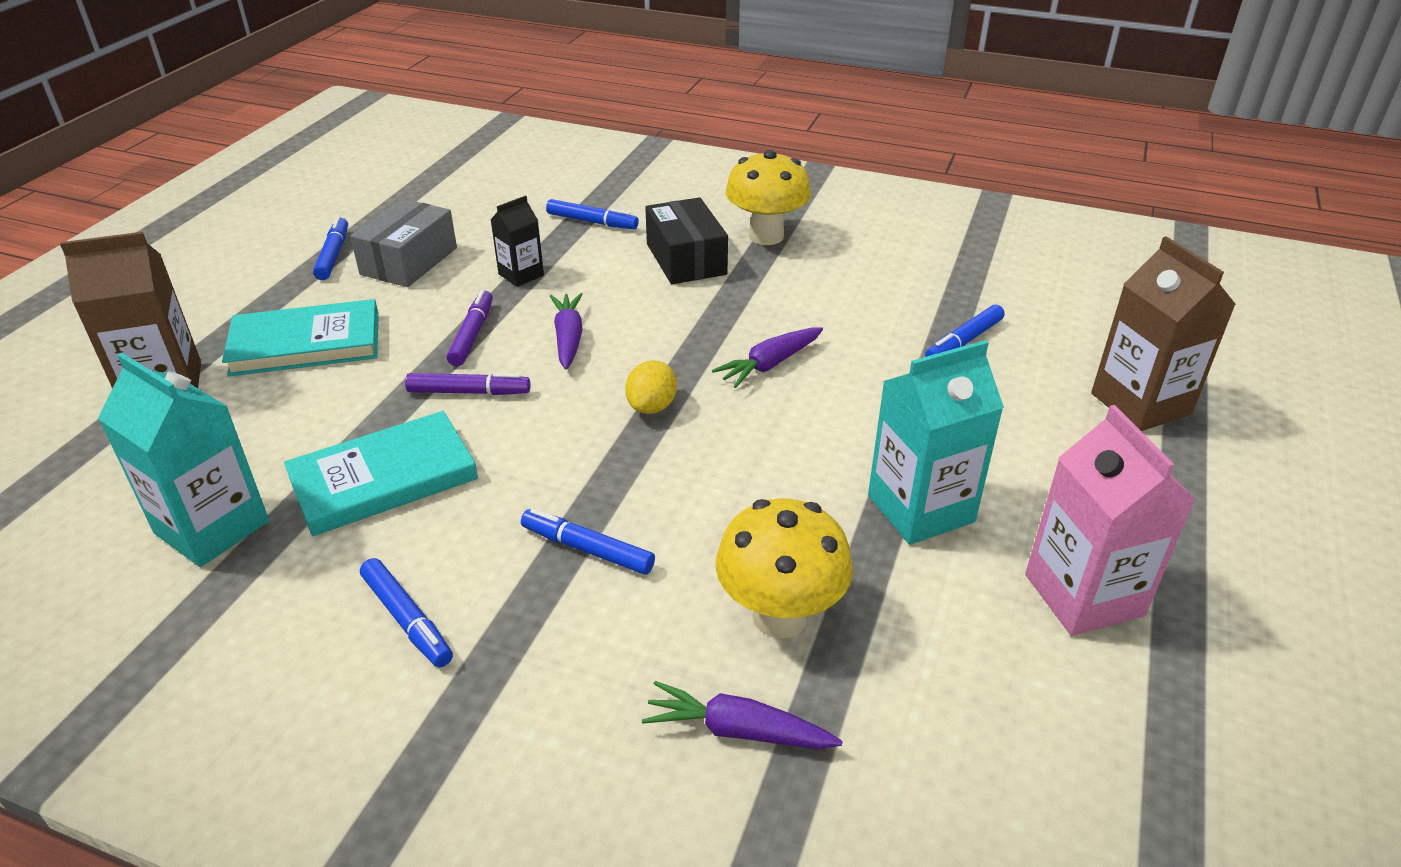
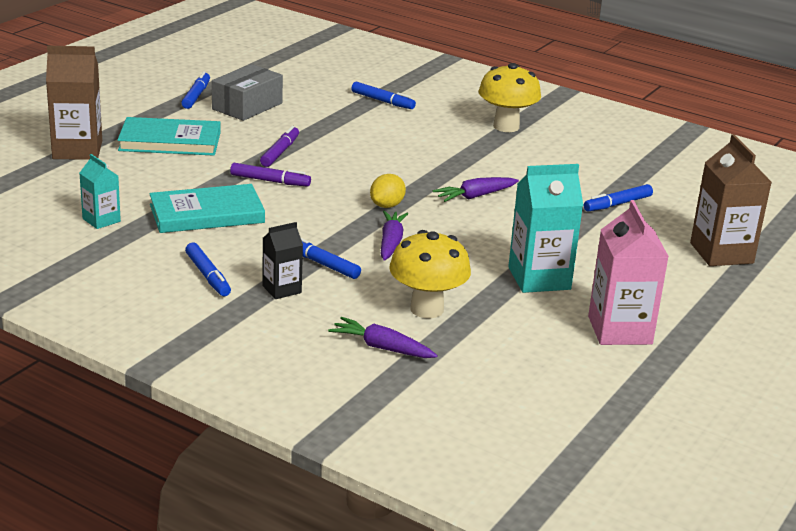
camera: 10 degrees right, 10 degrees down
(212, 527) = (101, 220): turquoise carton -> turquoise carton, size x0.56
(521, 275) = (322, 124): black carton -> black carton (281, 289)
(568, 338) = (344, 163): purple carrot -> purple carrot (391, 242)
(686, 259) = (442, 132): black box -> none

